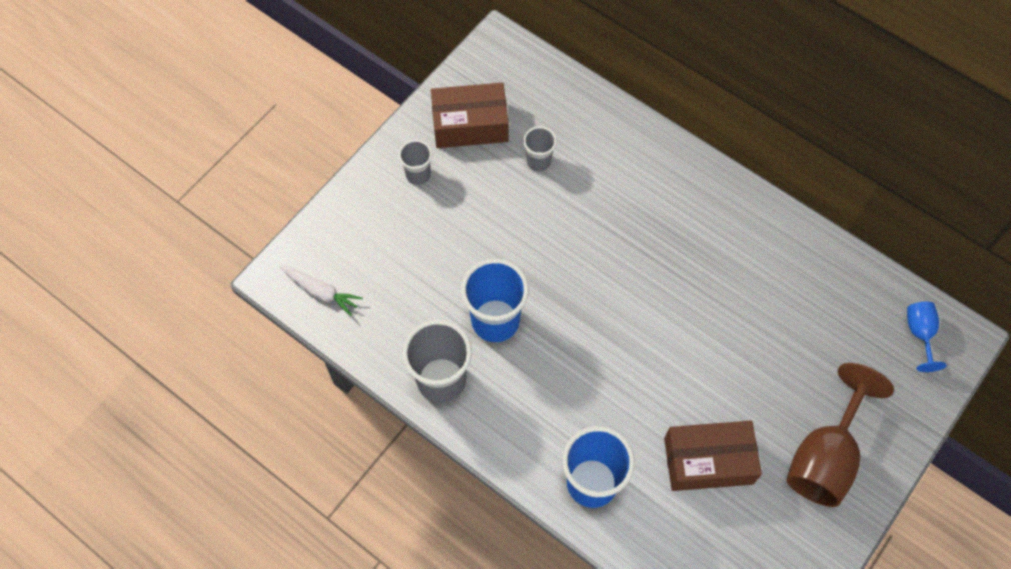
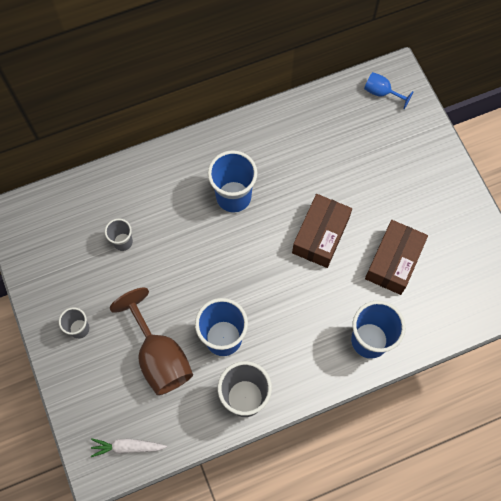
camera: 60 degrees left, 5 degrees up
(321, 291) = (127, 447): white carrot -> white carrot turned 150 degrees counterclockwise
(470, 125) = (63, 271): brown box -> brown box (320, 235)
(666, 242) = (233, 197): none -> blue cup
(824, 457) = (427, 194): brown goblet -> brown goblet (160, 356)

